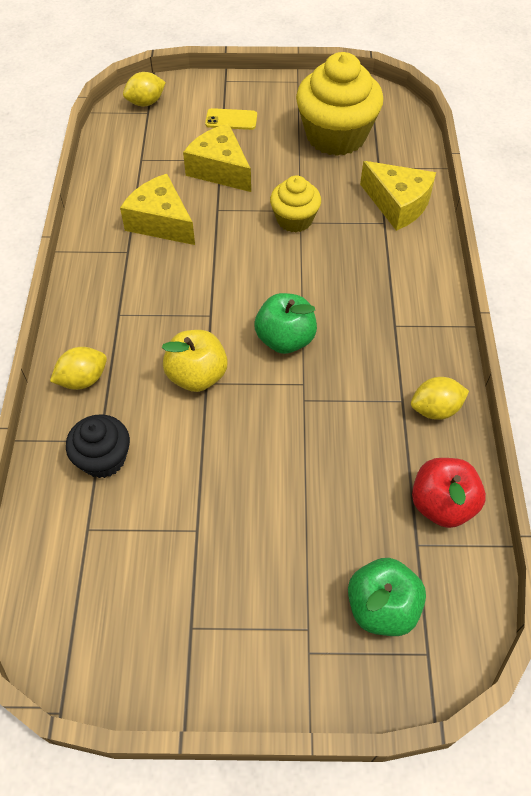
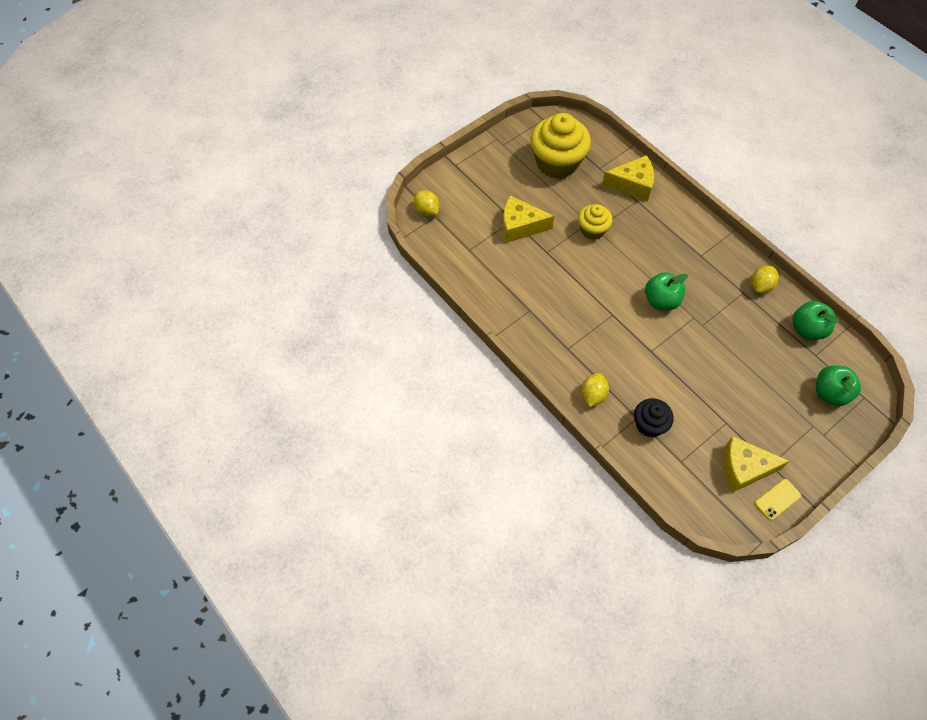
camera: 40 degrees left, 5 degrees up
(146, 103) = (427, 210): yellow lemon -> yellow lemon turned 60 degrees counterclockwise
(161, 222) = (526, 280): yellow cheese -> yellow cheese (743, 468)
(197, 376) = (643, 351): yellow apple -> none
(231, 120) = (489, 189): yellow phone -> yellow phone (777, 499)
(442, 504) = (807, 329): red apple -> green apple

